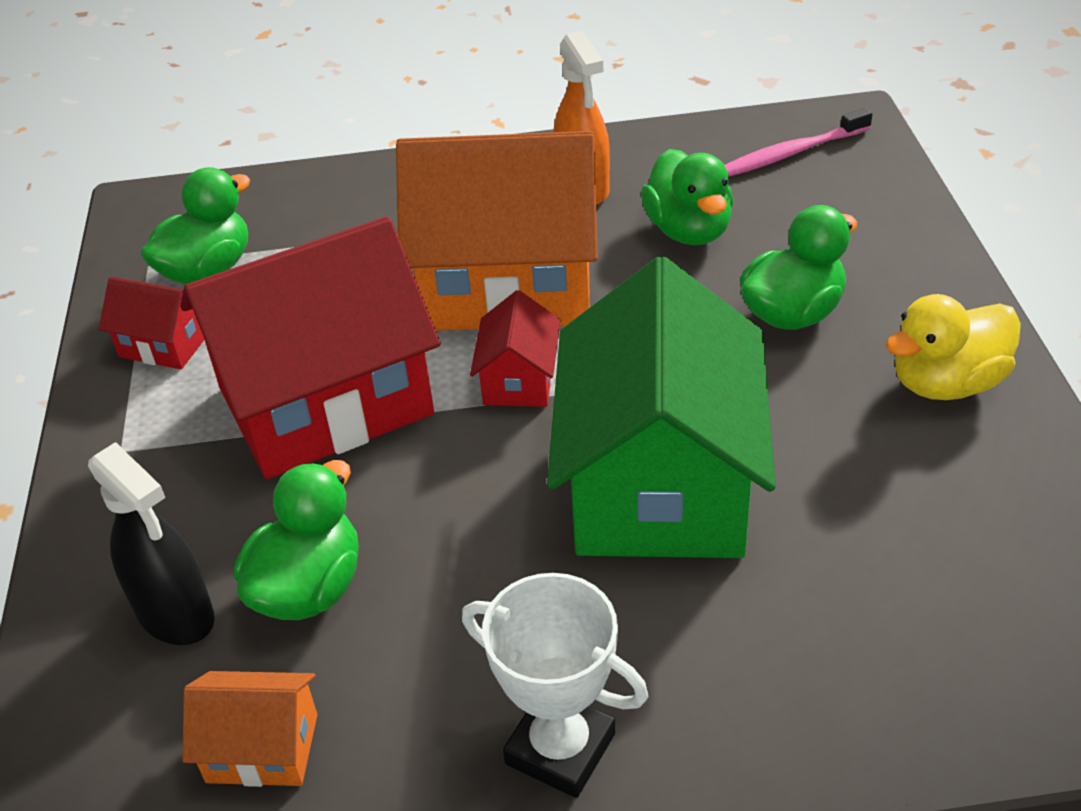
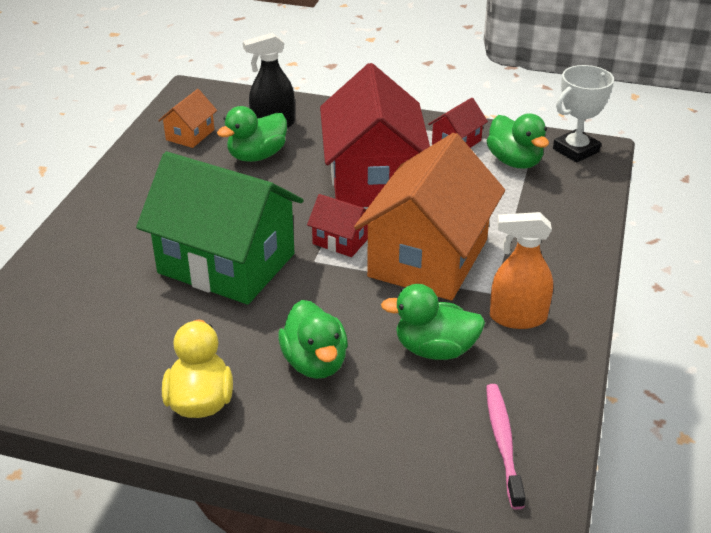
camera: 110 degrees right, 5 degrees down
(309, 588) = (257, 156): green duck -> green duck turned 90 degrees clockwise
(560, 749) = (119, 196): white trophy -> white trophy (575, 150)

